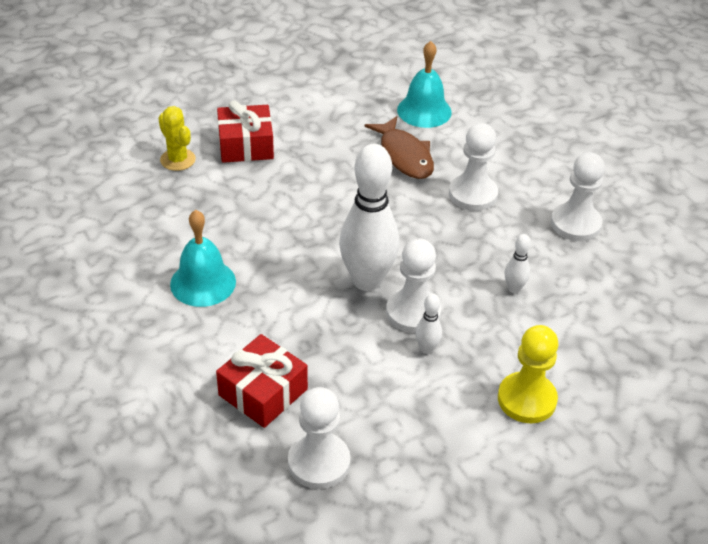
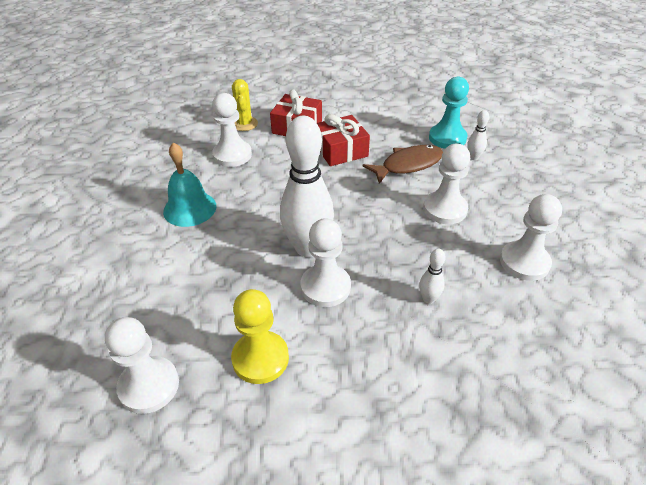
camera: 30 degrees right, 0 degrees up
(197, 204) = (232, 155): none -> white pawn
(263, 392) = (159, 306): red gift -> red gift (341, 150)
(404, 156) = (408, 165): brown fish -> brown fish turned 120 degrees counterclockwise
(424, 111) = (447, 138): turquoise bell -> turquoise pawn
(426, 349) = (313, 322): white bowling pin -> white bowling pin (473, 157)
(526, 399) = (370, 409): yellow pawn -> yellow pawn (260, 358)

